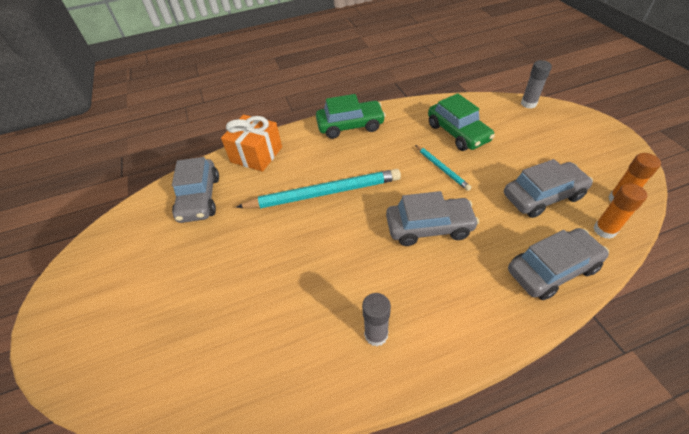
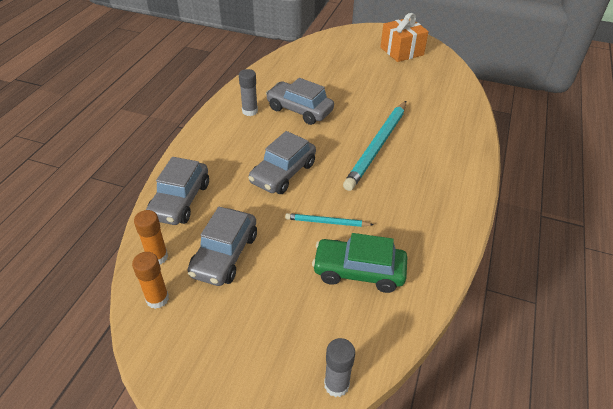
camera: 125 degrees right, 5 degrees down
(199, 198) = (437, 96): grey car -> grey car (299, 110)
(256, 154) = (464, 136): orange gift -> orange gift (402, 51)
(350, 126) = (452, 207): green car -> none

